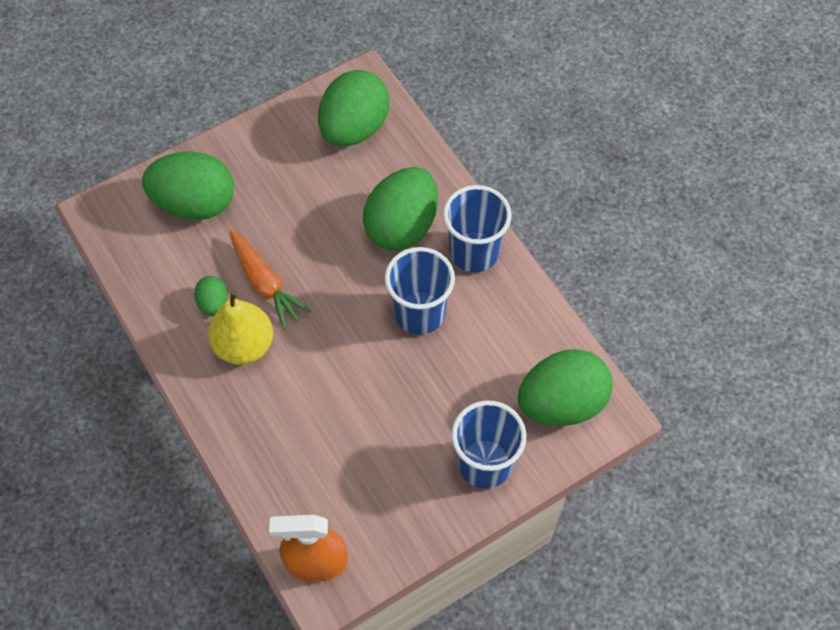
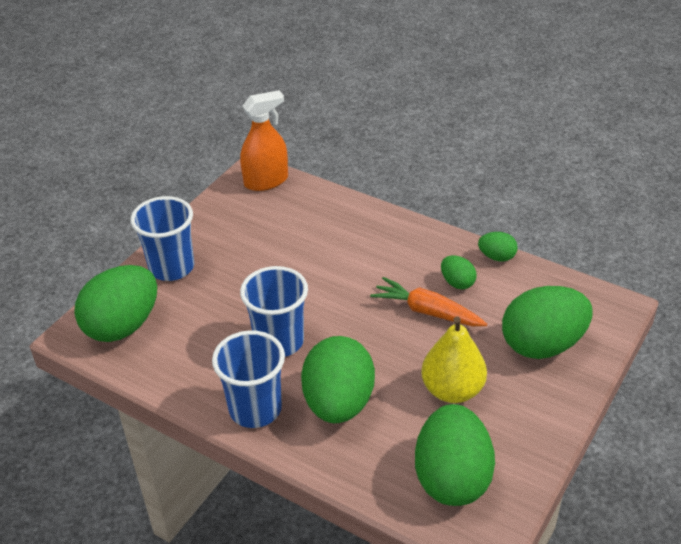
camera: 155 degrees right, 20 degrees down
(152, 317) = (496, 257): none -> green egg
(244, 345) = (409, 267): yellow pear -> yellow pear (452, 390)

